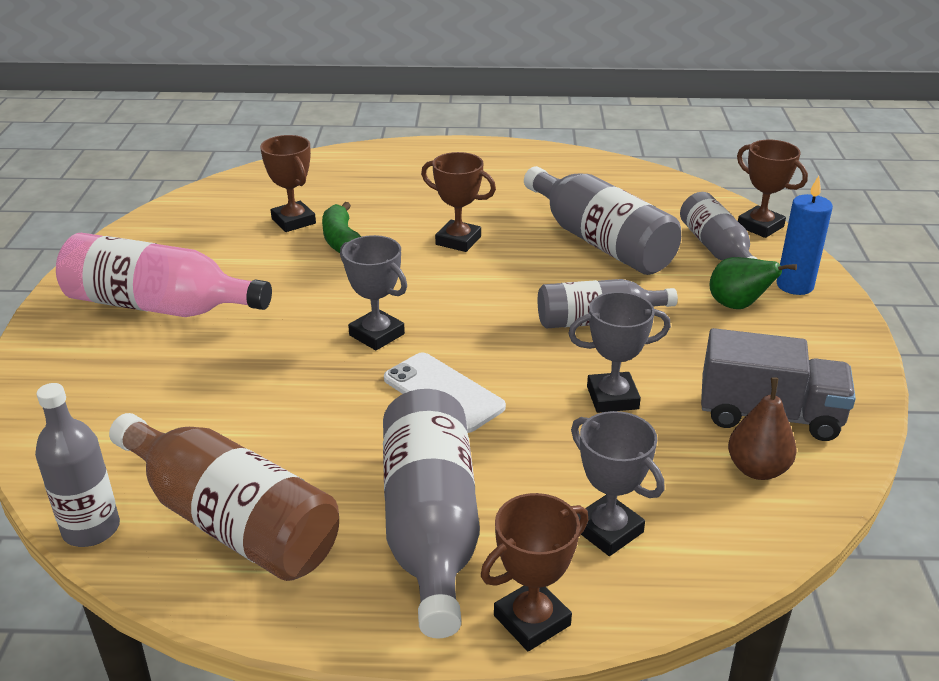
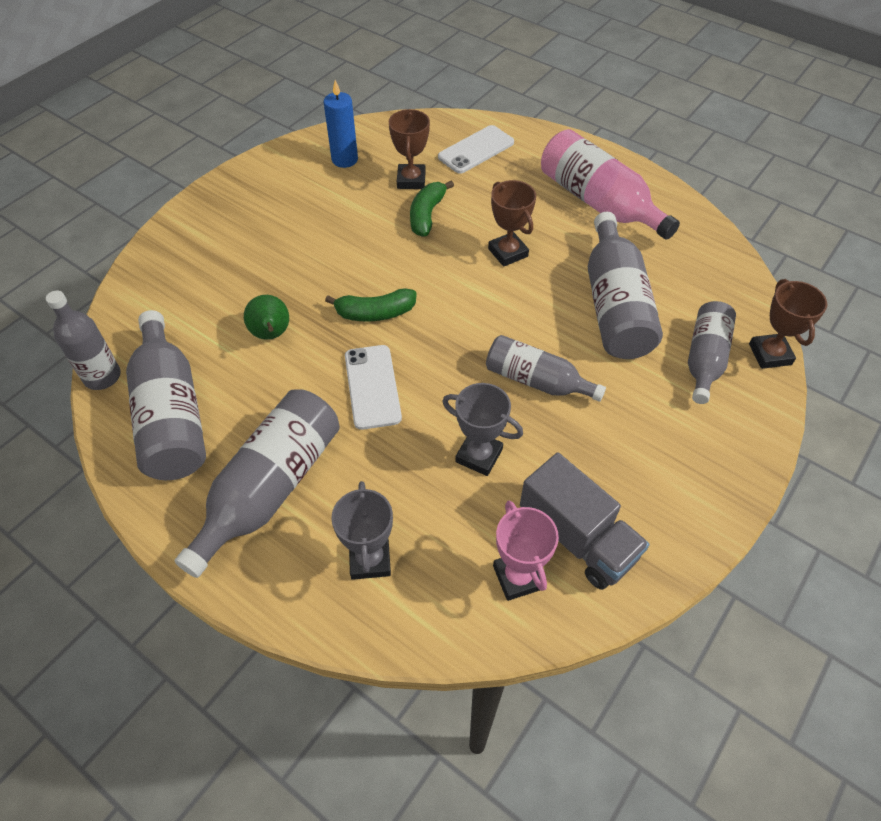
camera: 35 degrees right, 20 degrees up
(159, 306) = (268, 220): pink bottle -> pink bottle (598, 202)
(231, 521) = (171, 414): brown bottle -> grey bottle
(336, 178) = (476, 150): none -> white phone
(377, 334) = (375, 313): grey trophy -> green banana
(532, 620) = (264, 593): brown trophy -> none
(738, 306) = (661, 425): green pear -> green pear (271, 334)
(757, 469) = (518, 577): brown pear -> pink trophy
(794, 285) = (732, 430): blue candle -> blue candle (344, 160)

